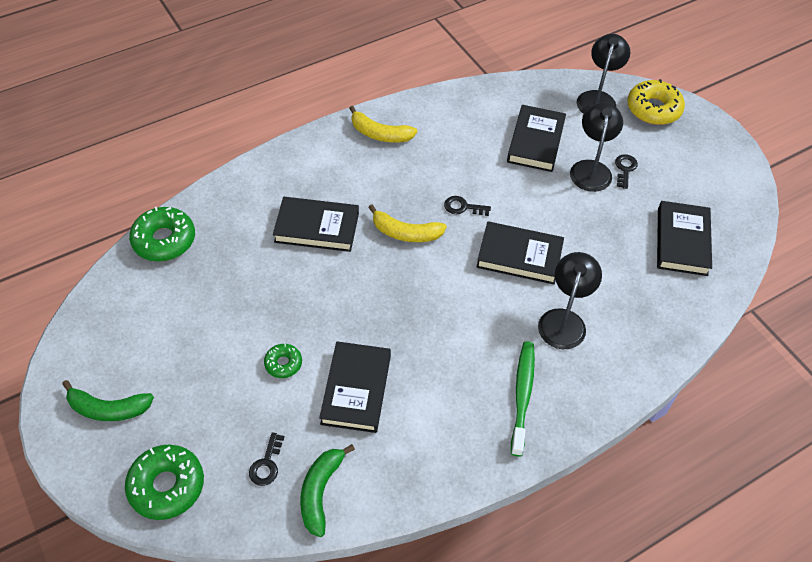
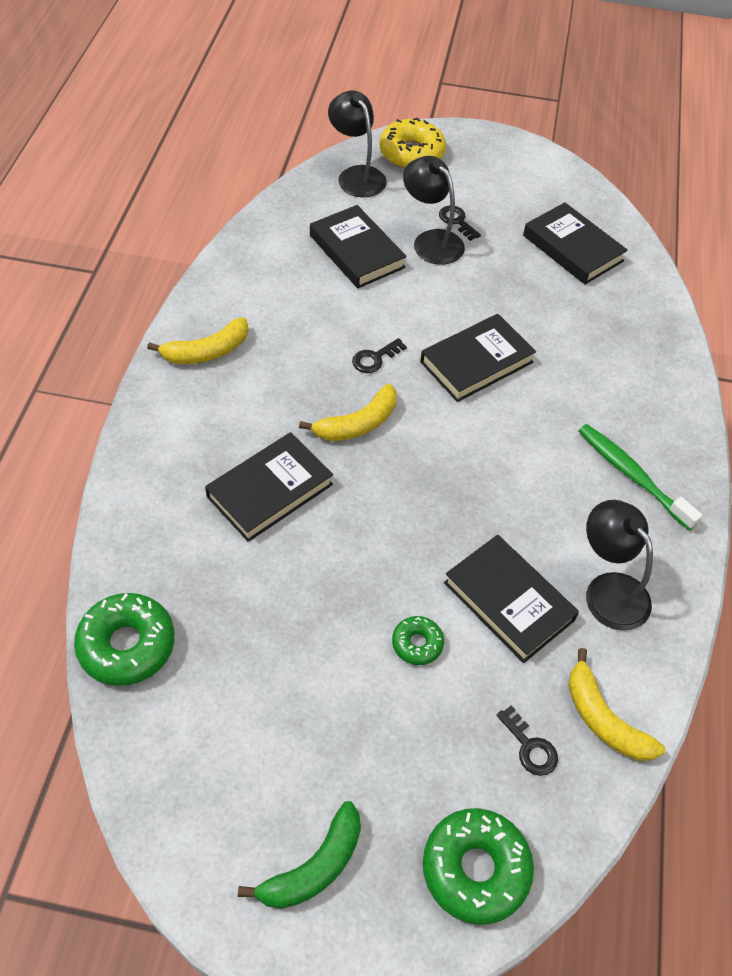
camera: 50 degrees left, 0 degrees up
(320, 492) = (603, 719): green banana -> yellow banana
(564, 320) = (578, 385): black lamp -> black lamp (609, 589)

